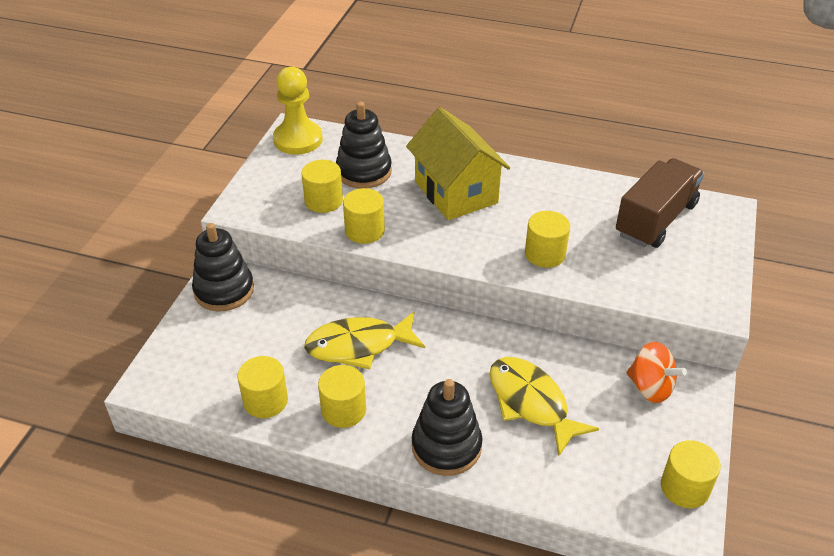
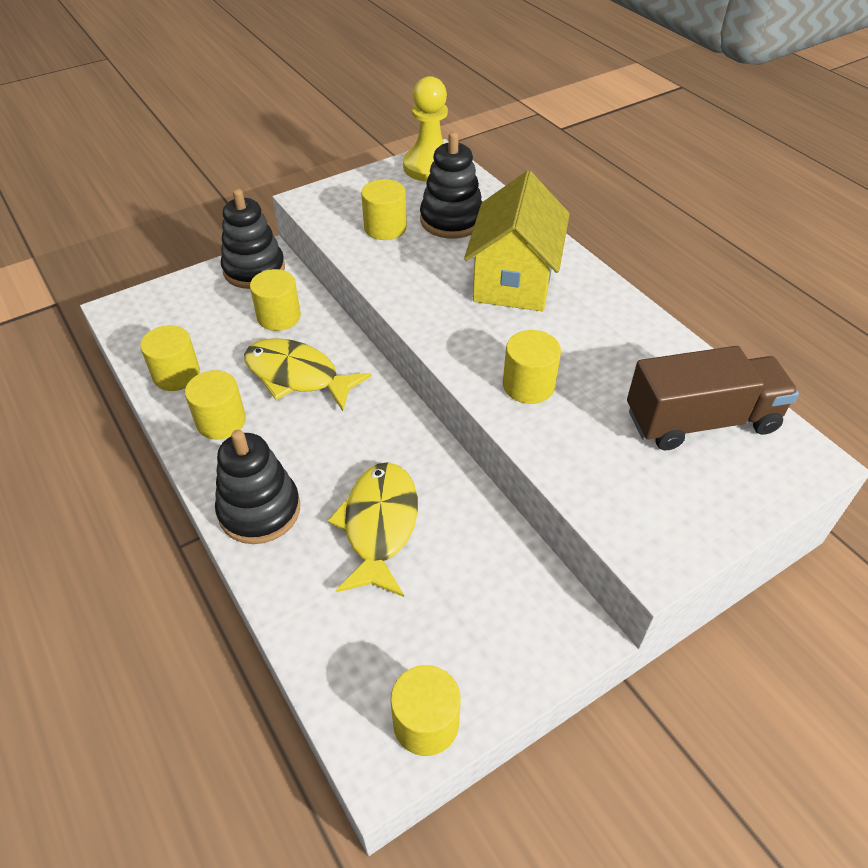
camera: 40 degrees right, 5 degrees up
(364, 231) = (387, 271): yellow cylinder -> yellow cylinder (279, 317)
(650, 387) = (516, 596): orange spinning top -> none

